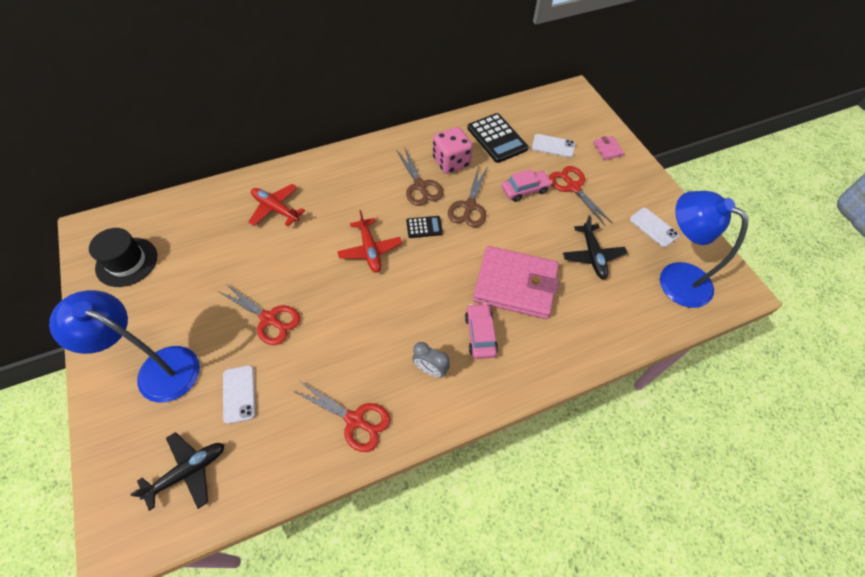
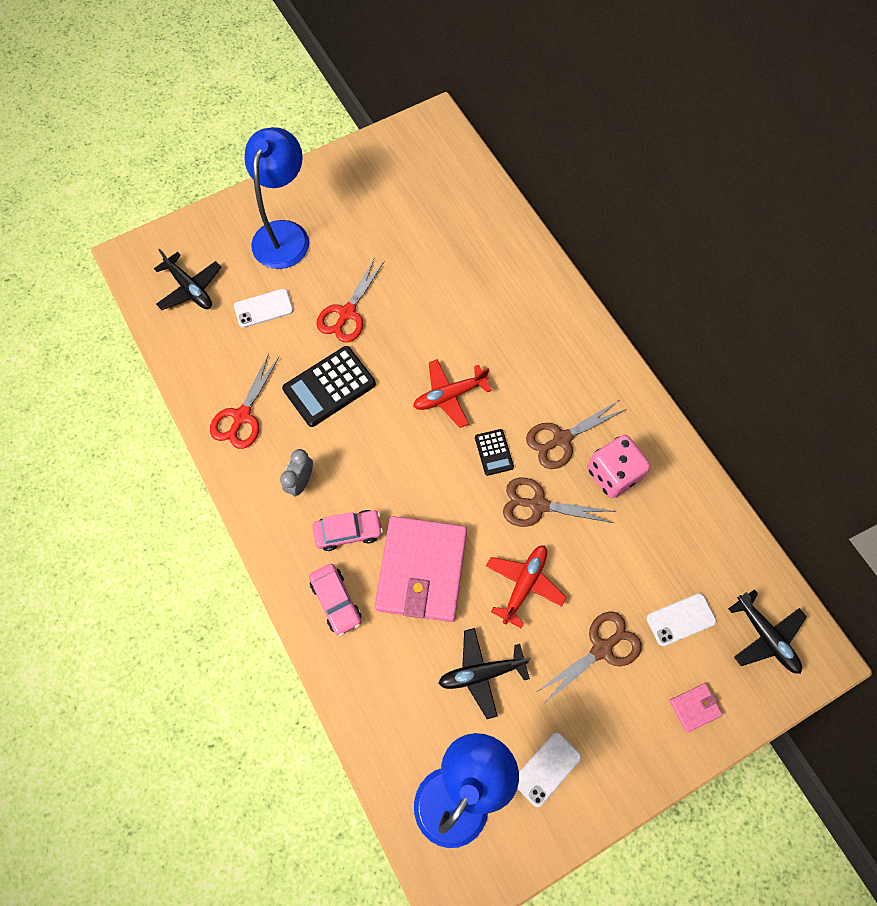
camera: 85 degrees right, 10 degrees up
(127, 262) = (400, 168): black hat -> none
(276, 209) = (493, 284): red plane -> red plane (524, 584)
(497, 138) = (676, 534): black calculator -> black calculator (329, 386)
(525, 190) = (582, 578): pink car -> pink car (336, 601)
(553, 146) = (680, 619): white phone -> white phone turned 60 degrees clockwise
(563, 111) = (765, 636): none -> black plane
(573, 187) = (602, 649): red scissors -> brown scissors

